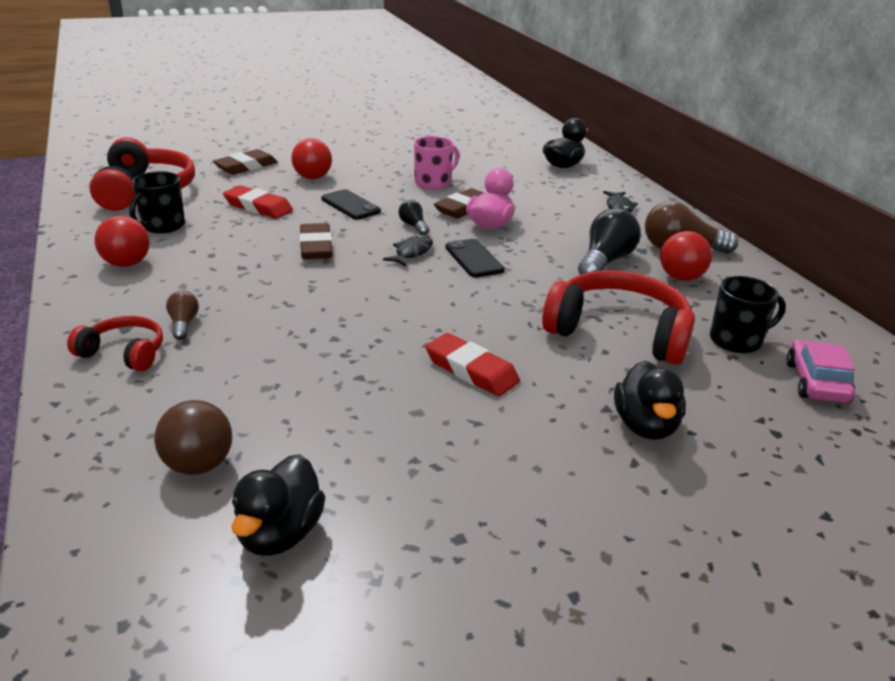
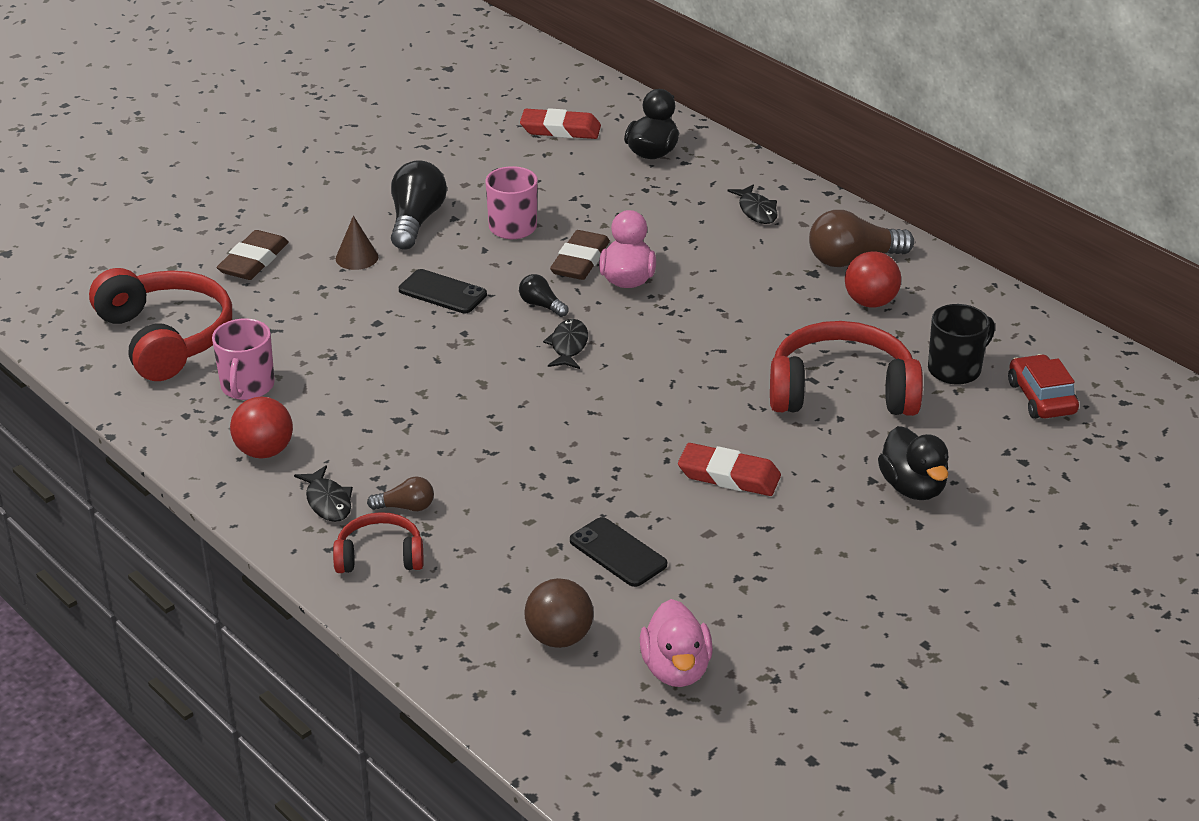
camera: 20 degrees left, 5 degrees up
(131, 305) = (328, 501): none -> black fish
(162, 226) = (247, 386): black mug -> pink mug
(183, 324) = (406, 507): brown light bulb -> brown light bulb turned 120 degrees clockwise
(258, 207) = (334, 325): red eraser -> red eraser (560, 129)
(280, 534) = (676, 669): black duck -> pink duck
(312, 177) = (357, 257): red ball -> brown cone
(316, 246) = (455, 367): brown eraser -> none
(474, 259) = (641, 336): black phone -> black phone (618, 553)
(605, 262) = (783, 301): black light bulb -> black light bulb (416, 221)
(816, 382) = (1041, 398): pink car -> red car

